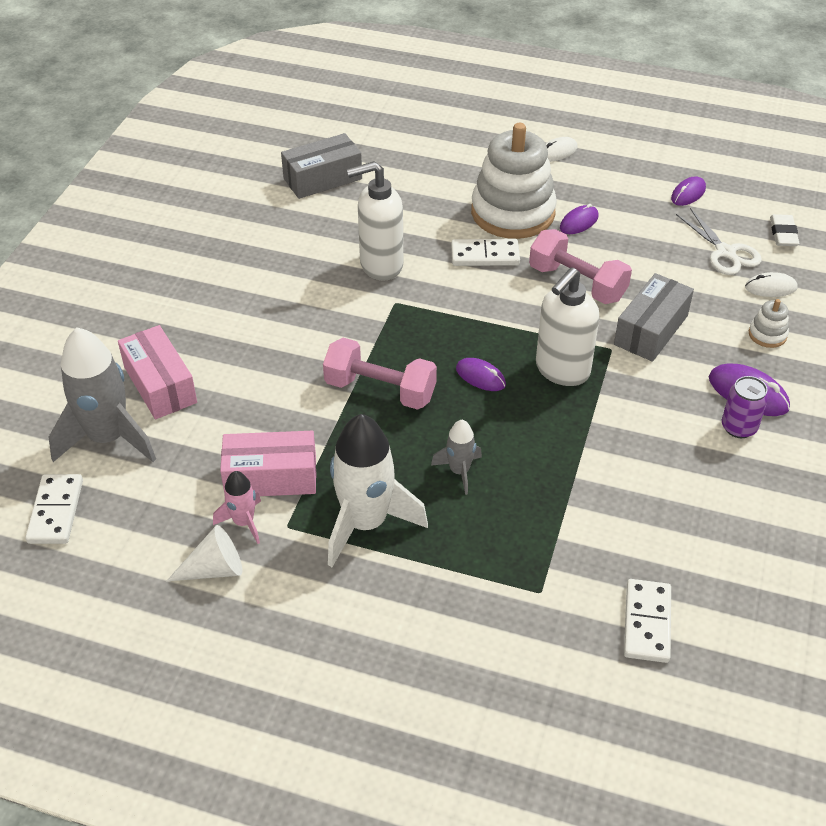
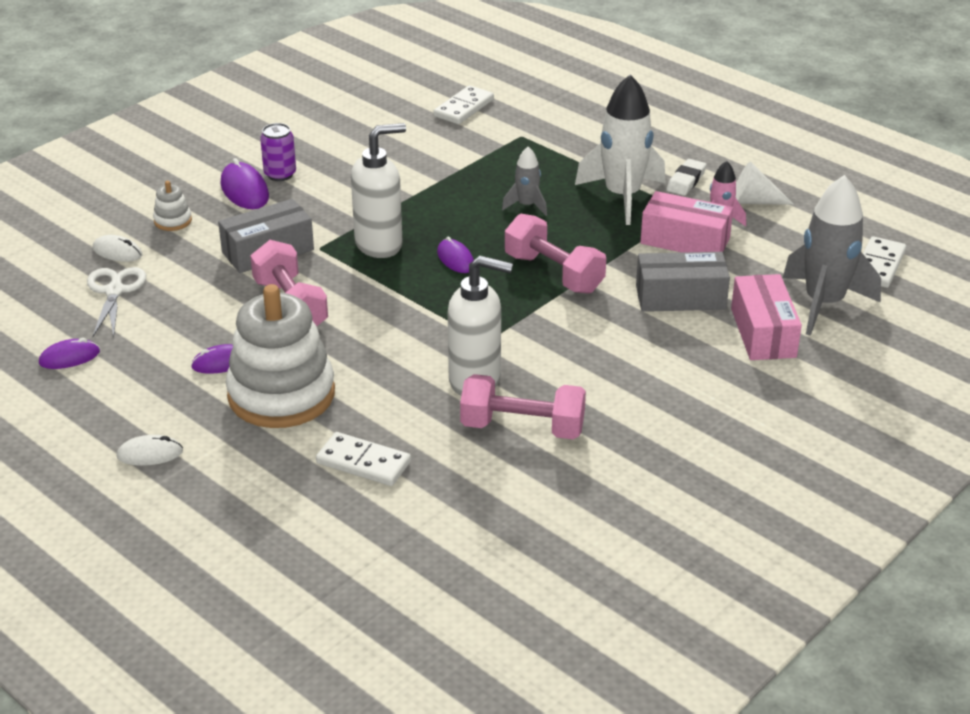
camera: 155 degrees left, 10 degrees down
(322, 179) = (473, 510): grey box -> grey box (680, 297)
(323, 240) = (522, 428): none -> pink dumbbell
(485, 255) = (356, 358): white domino -> white domino (363, 462)
(783, 234) = (35, 291): white eraser -> white eraser (686, 181)

